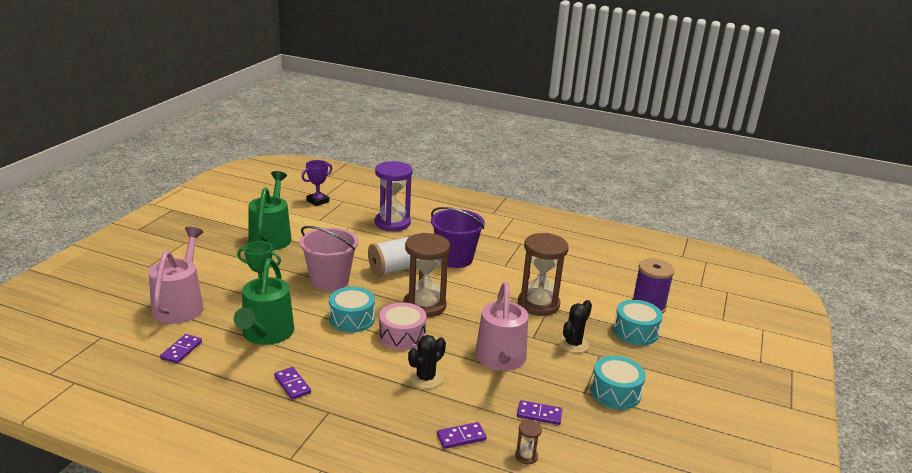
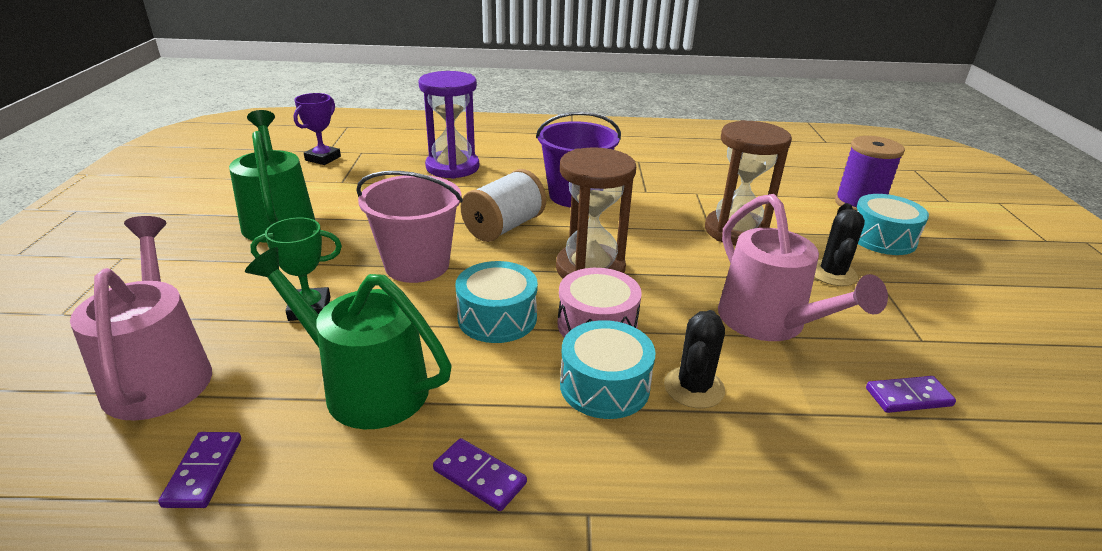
camera: 20 degrees left, 5 degrees up
(266, 334) = (365, 386): green watering can -> green watering can turned 135 degrees clockwise
(461, 437) = (848, 483): purple domino -> none
(526, 456) = (973, 483): brown hourglass -> none
(615, 392) = (957, 329): turquoise drum -> turquoise drum (604, 386)

